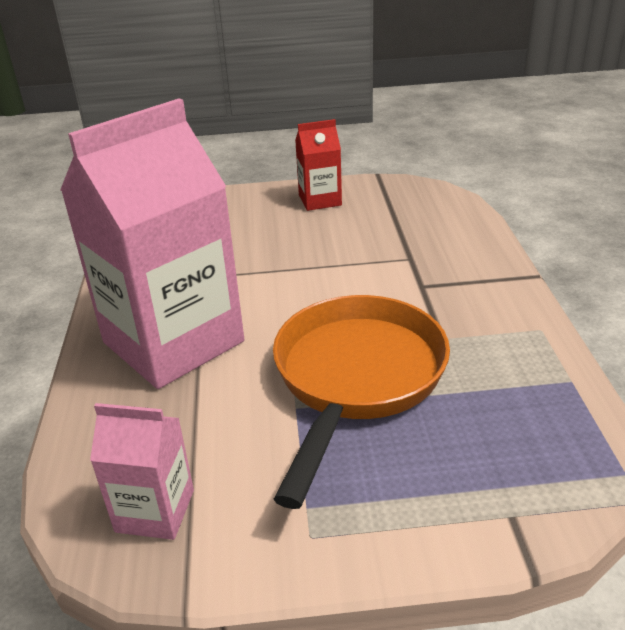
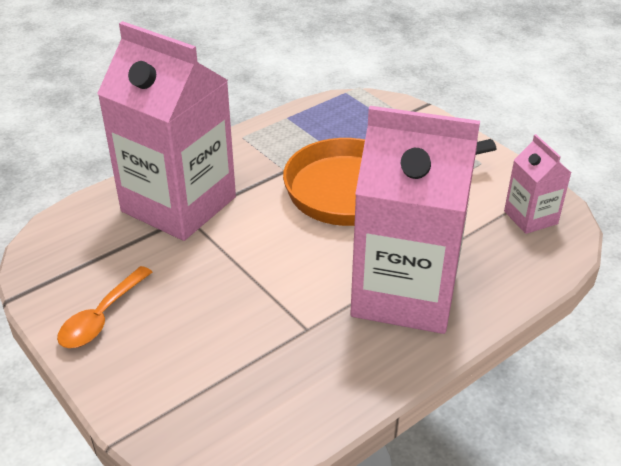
camera: 125 degrees left, 5 degrees up
(320, 200) = (101, 317): red carton -> orange spoon
(433, 258) = (179, 204): none -> pink carton

